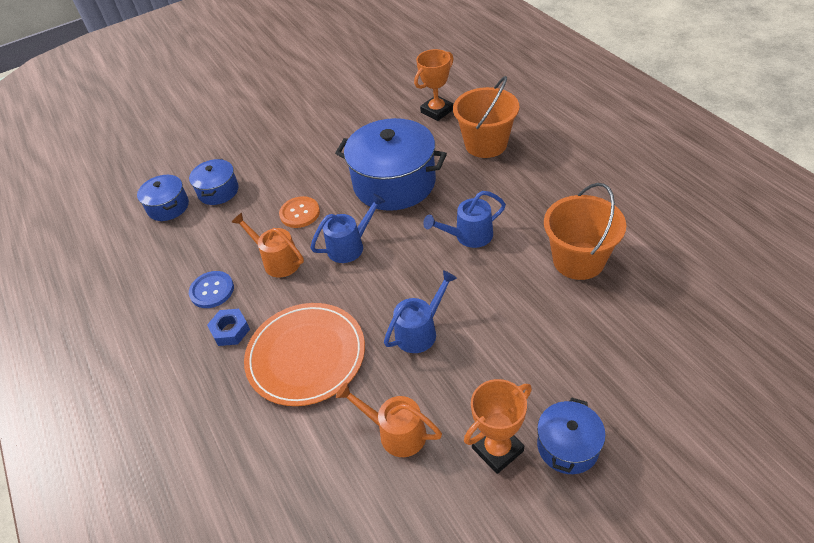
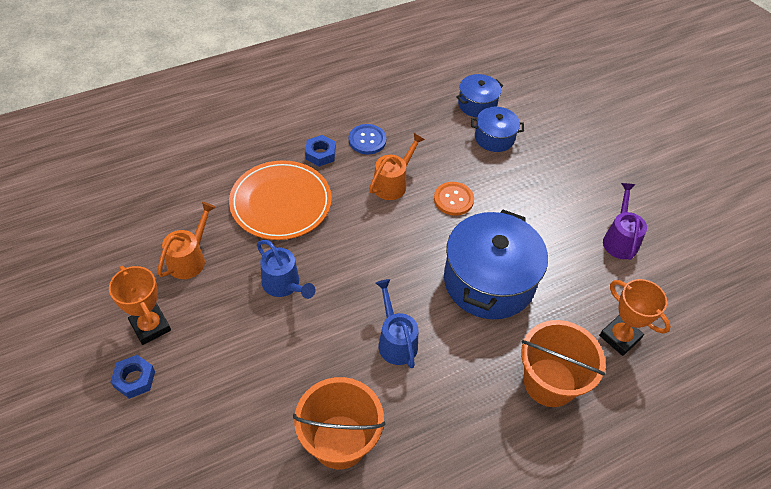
camera: 85 degrees right, 5 degrees up
(341, 112) = (619, 239): none -> purple watering can
(350, 246) = (401, 238): blue watering can -> none
(568, 446) = (134, 379): blue pot -> blue nut

